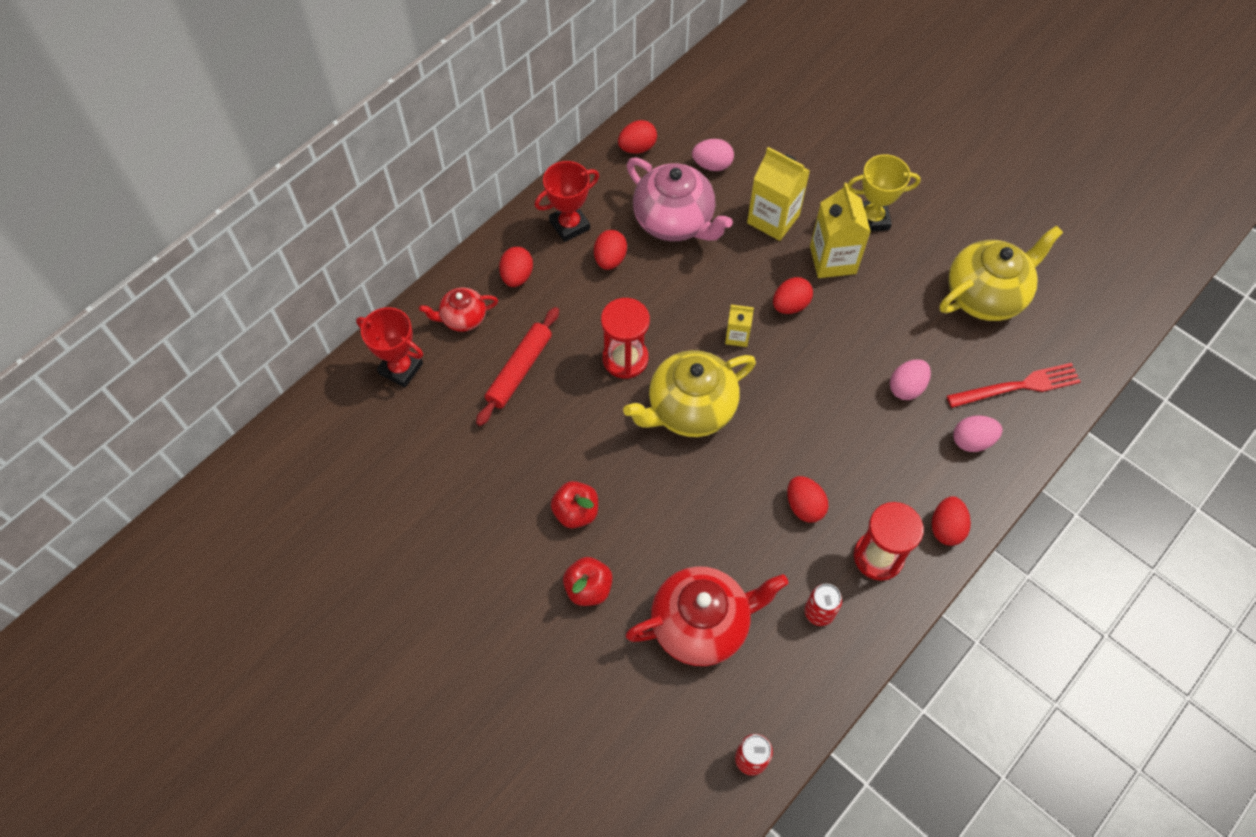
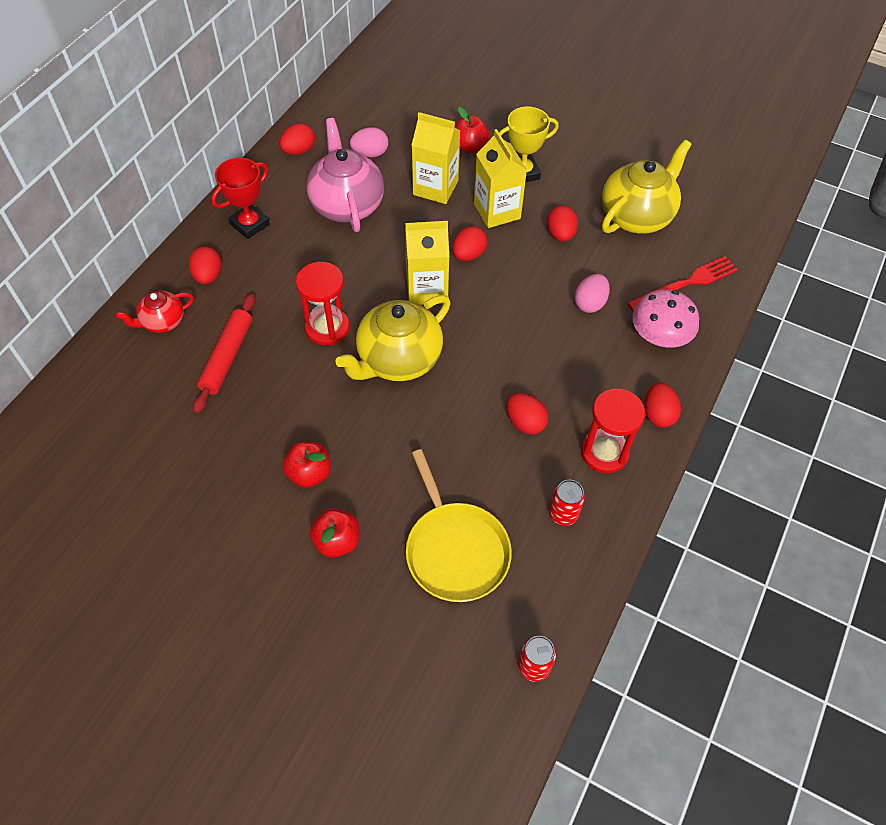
camera: 15 degrees left, 5 degrees down
(401, 368) = (109, 378): red trophy -> none
(610, 259) = (294, 246): red egg -> red egg (560, 234)
(674, 221) = (347, 205): pink teapot -> pink teapot turned 135 degrees counterclockwise
(701, 624) = (455, 550): red teapot -> yellow pan
(737, 336) = (427, 289): yellow carton -> yellow carton, size x1.85
(821, 176) = (469, 147): none -> red apple
(972, 441) = (659, 336): pink egg -> pink mushroom

